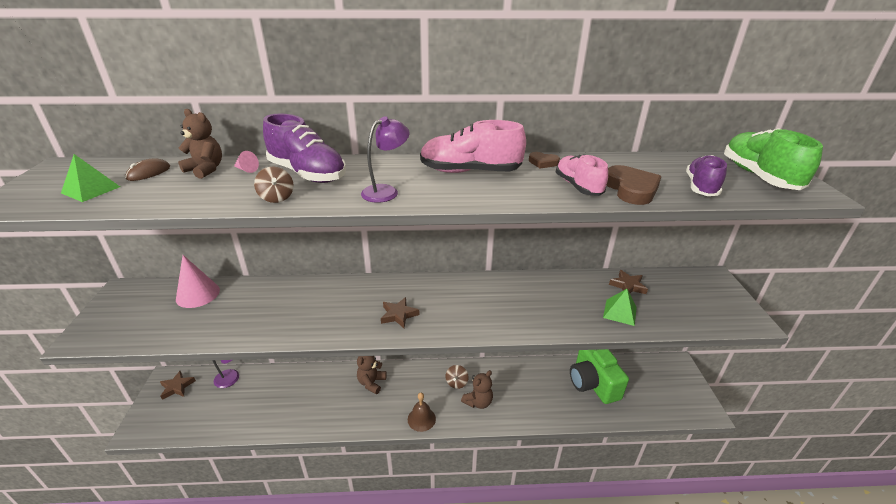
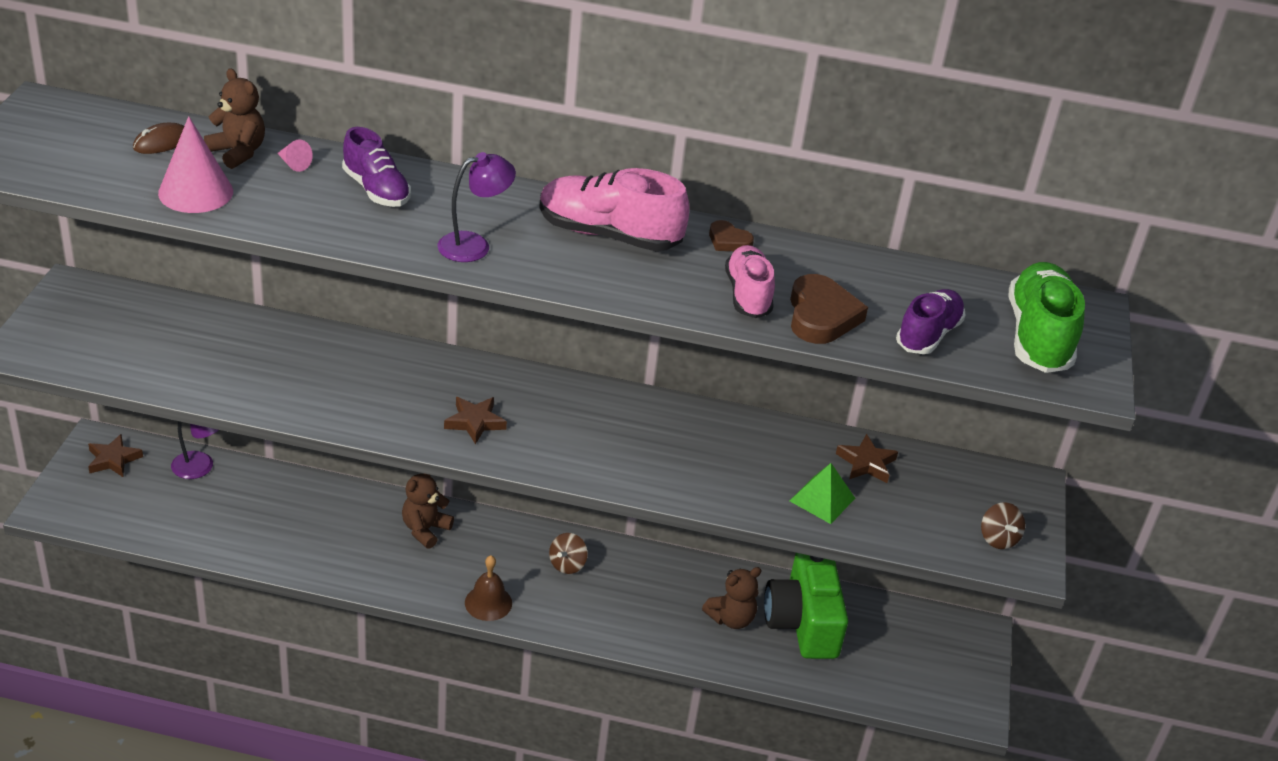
camera: 10 degrees right, 5 degrees up
(91, 190) = (90, 159): green pyramid -> none
(198, 294) = (183, 320): pink cone -> pink cone (195, 192)
(277, 198) = (326, 224): brown spinning top -> brown spinning top (998, 539)
(307, 174) = (376, 190): purple shoe -> purple shoe, size x0.66
(478, 402) = (591, 602): brown teddy bear -> brown teddy bear (731, 618)

